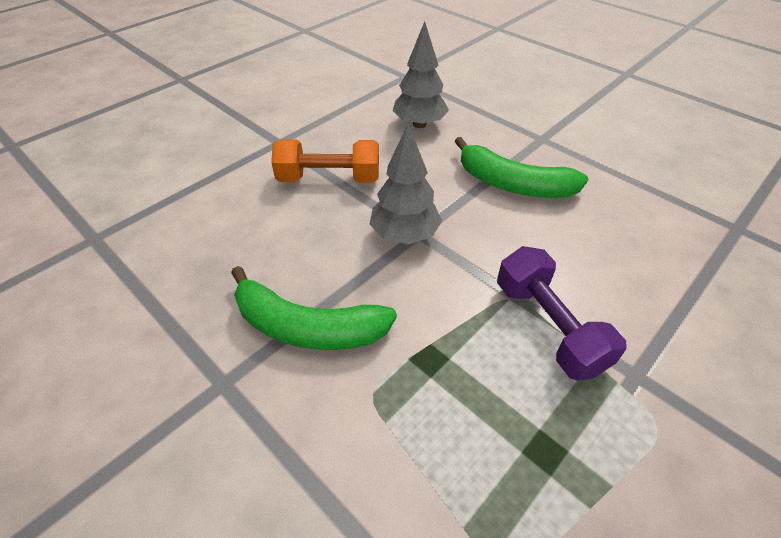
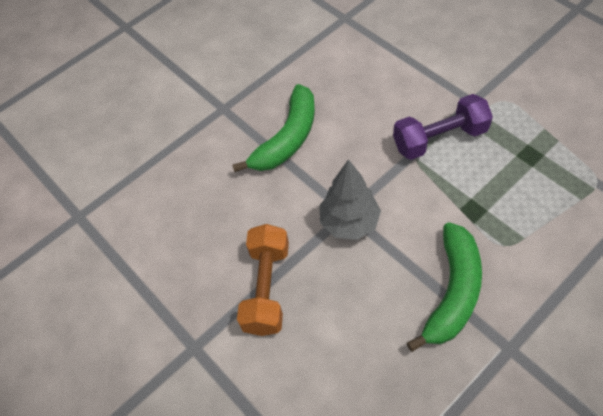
camera: 80 degrees left, 10 degrees up
(419, 124) = (182, 205): grey tree -> none

